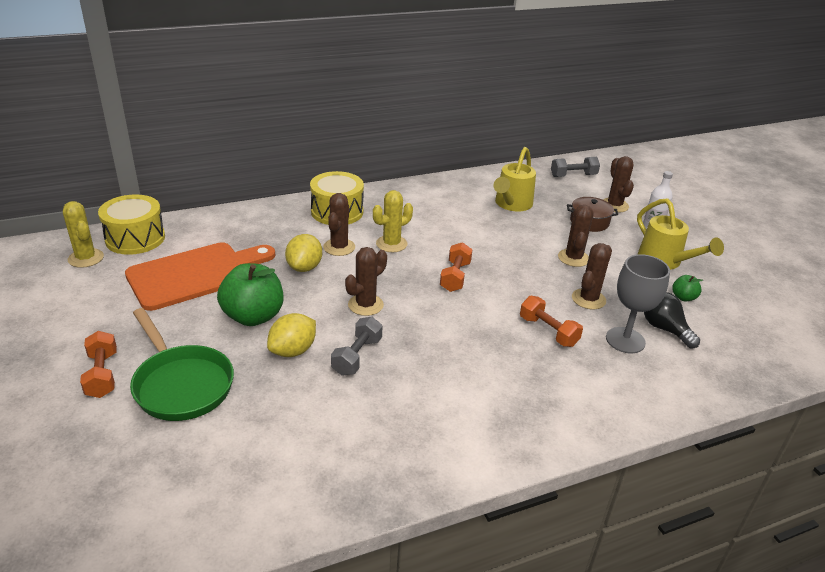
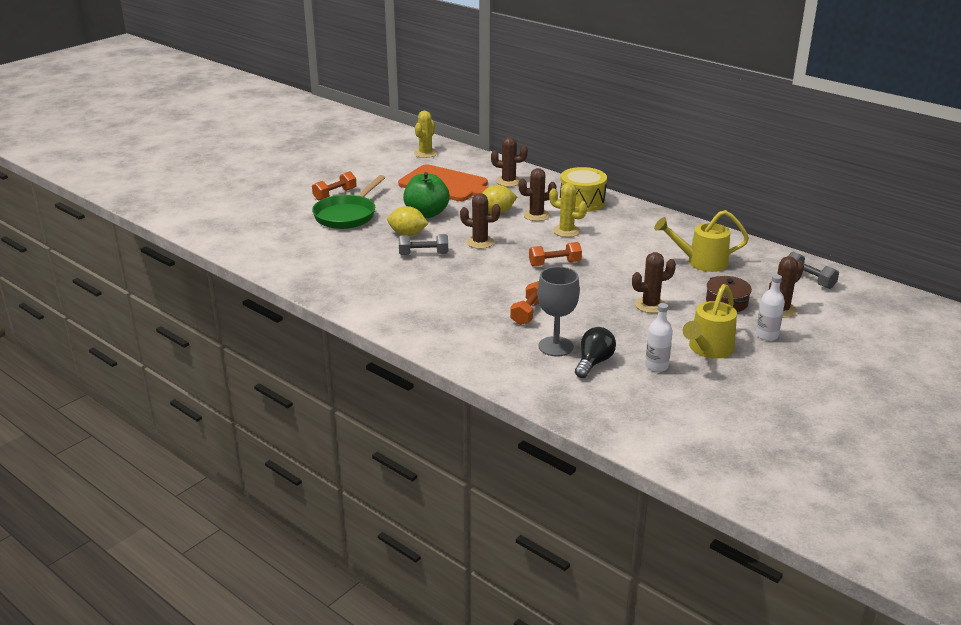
camera: 65 degrees right, 5 degrees down
(135, 238) = (461, 157): yellow drum -> none
(588, 299) = (594, 322): brown cactus -> brown cactus (508, 181)
(683, 297) = (656, 366): green apple -> white bottle

